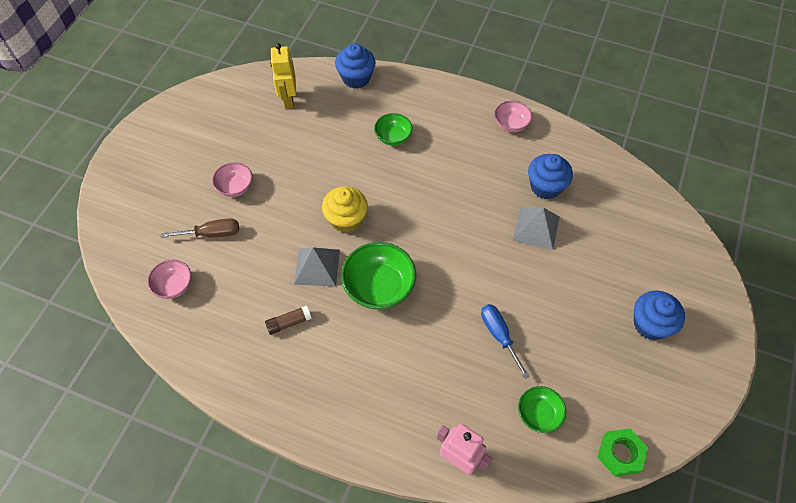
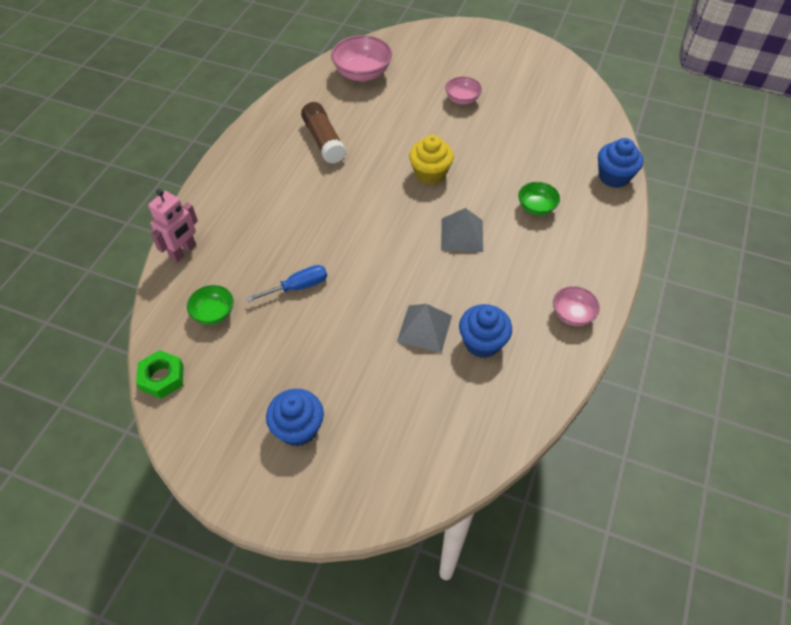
camera: 90 degrees right, 5 degrees down
(174, 286) = (362, 73): pink bowl -> pink bowl, size x1.70
(212, 233) = (412, 90): brown screwdriver -> none
(288, 99) = (573, 127): yellow robot -> none
(289, 323) = (324, 140): brown glue stick -> brown glue stick, size x1.81
(317, 267) = (378, 155): grey pyramid -> grey pyramid (462, 235)
(379, 287) = (356, 198): green bowl -> none

